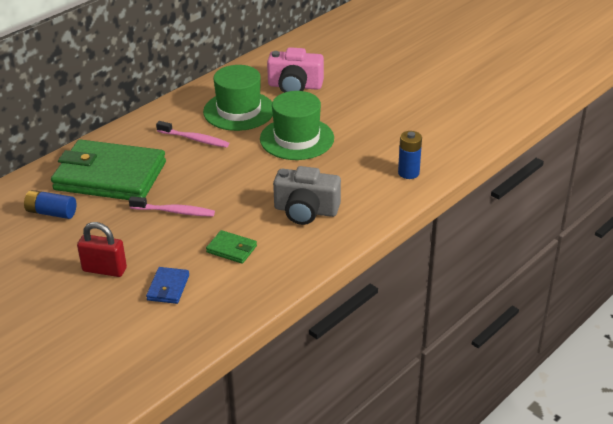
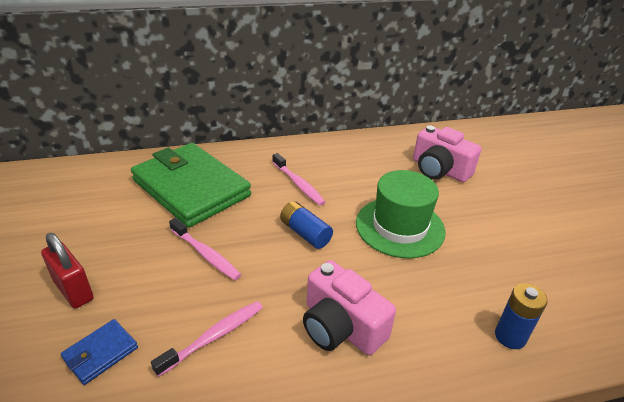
camera: 30 degrees right, 0 degrees up
(51, 213) = (107, 201): blue battery -> blue battery (305, 233)
(231, 249) = (214, 336): green wallet -> pink toothbrush
(239, 111) = (364, 173): green hat -> none
(306, 210) = (341, 327): grey camera -> pink camera

